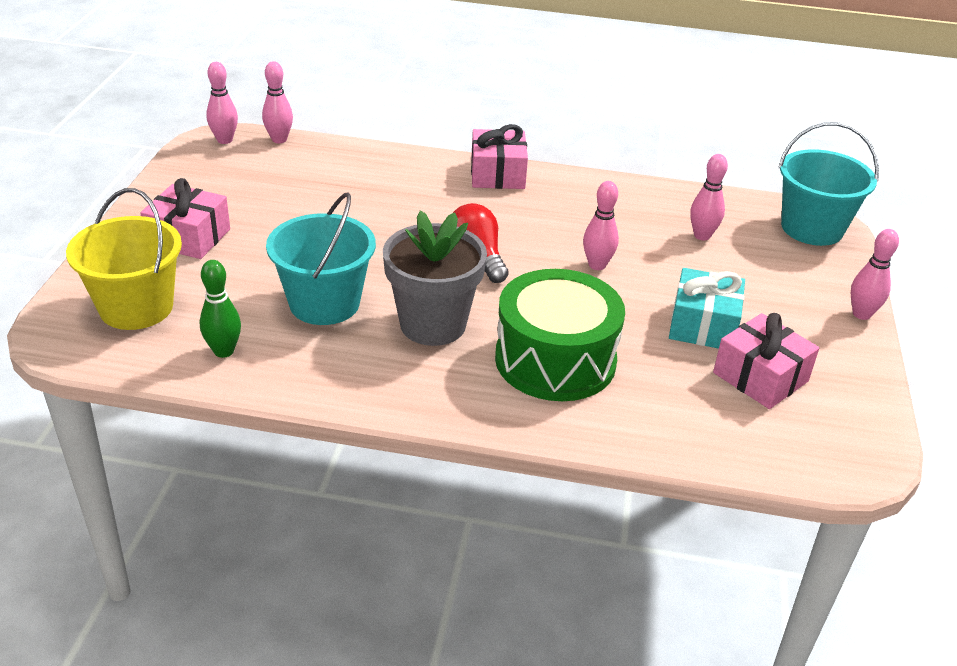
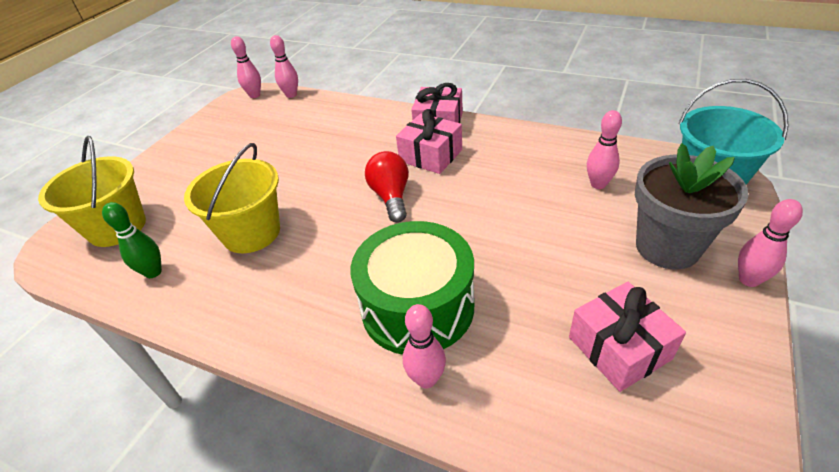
camera: 20 degrees right, 5 degrees up
(189, 237) = (187, 170): pink gift -> pink gift (431, 155)
(324, 303) = (251, 232): turquoise bucket -> yellow bucket
(433, 324) = (326, 259): grey flower pot -> grey flower pot (667, 247)
(597, 265) = (491, 209): pink bowling pin -> pink bowling pin (426, 379)
(703, 325) = (573, 280): turquoise gift -> none

